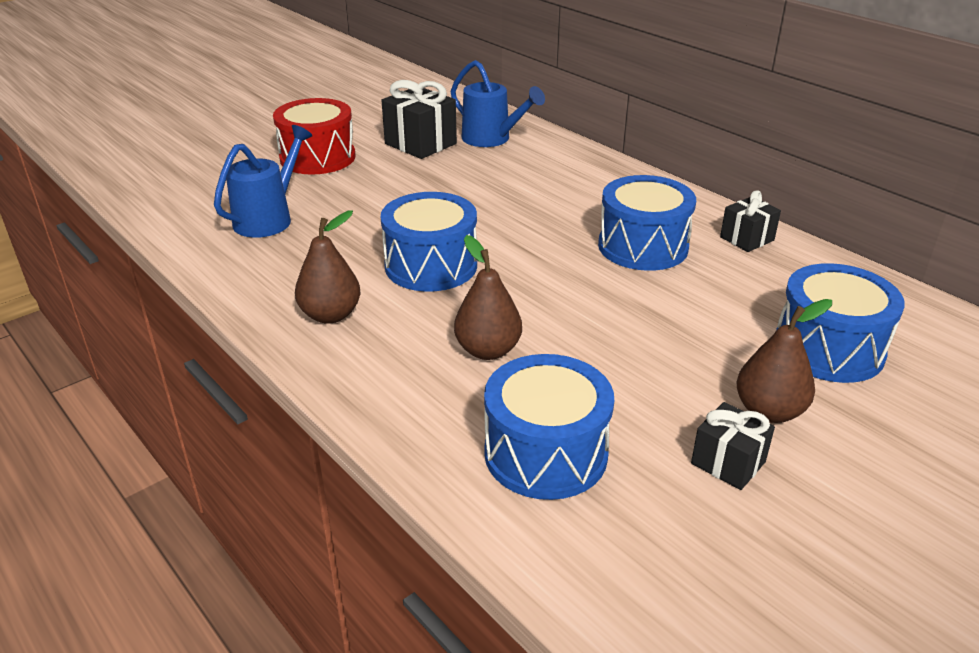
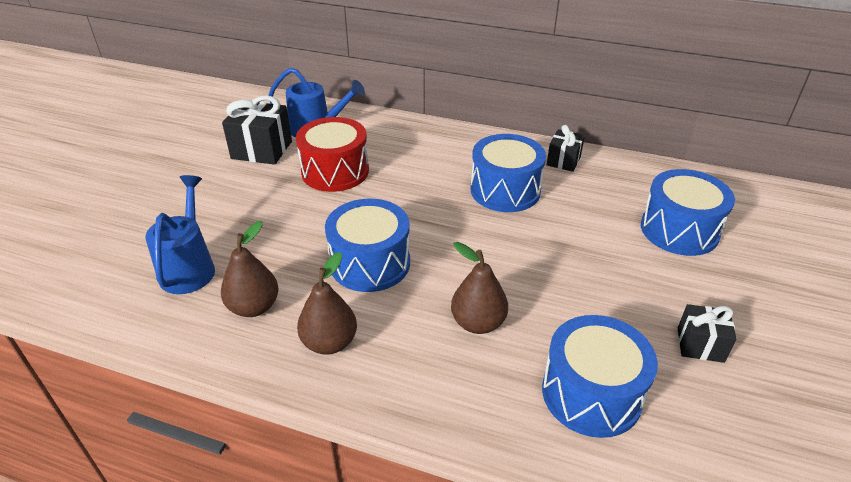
camera: 30 degrees left, 5 degrees up
(317, 157) = (181, 190): red drum -> red drum (335, 171)
(769, 411) = (688, 293): brown pear -> brown pear (254, 307)

